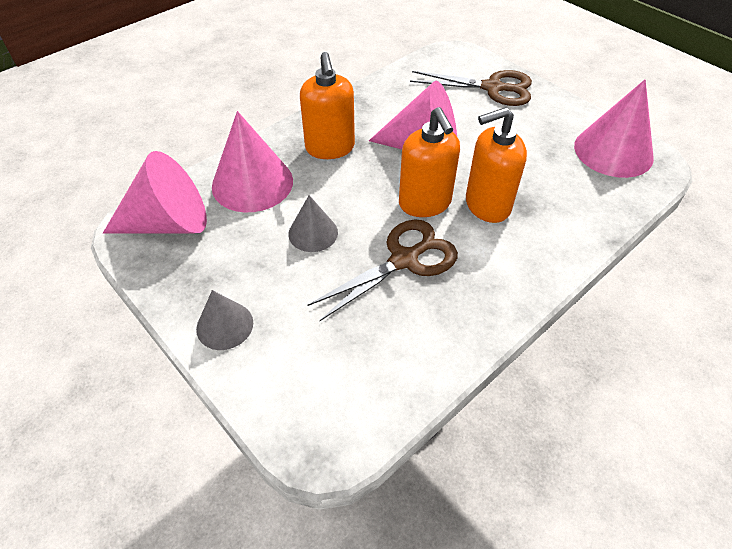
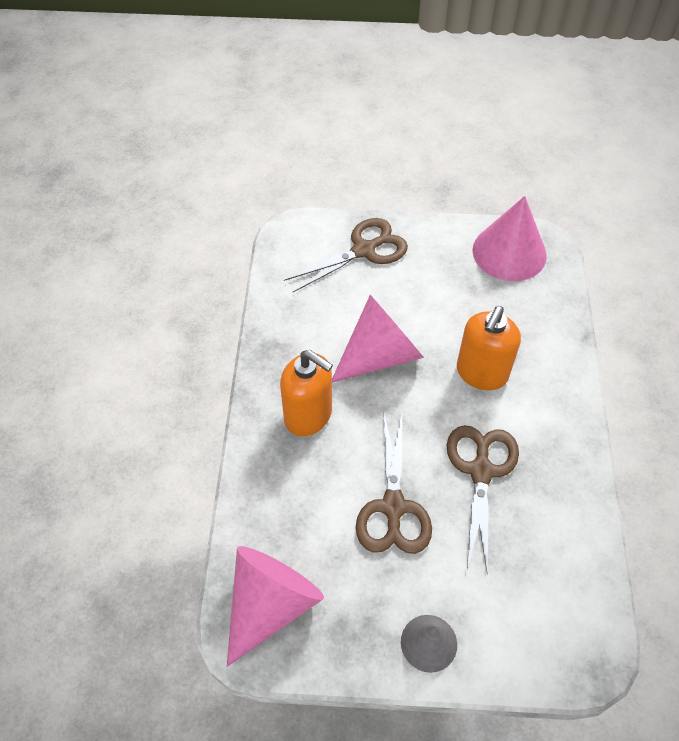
camera: 45 degrees left, 5 degrees up
(252, 183) = (289, 504): pink cone -> none
(313, 233) = (393, 507): grey cone -> brown scissors
(425, 203) = (439, 408): orange soap dispenser -> none

